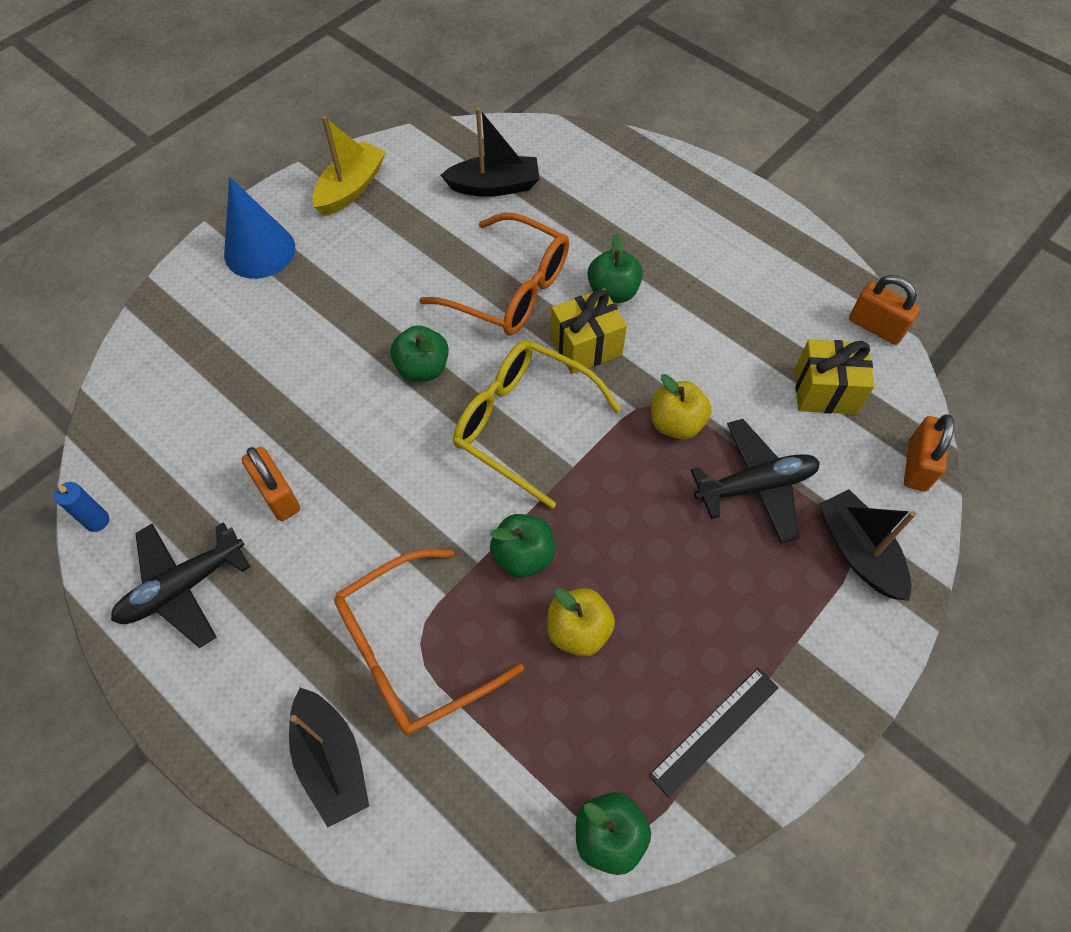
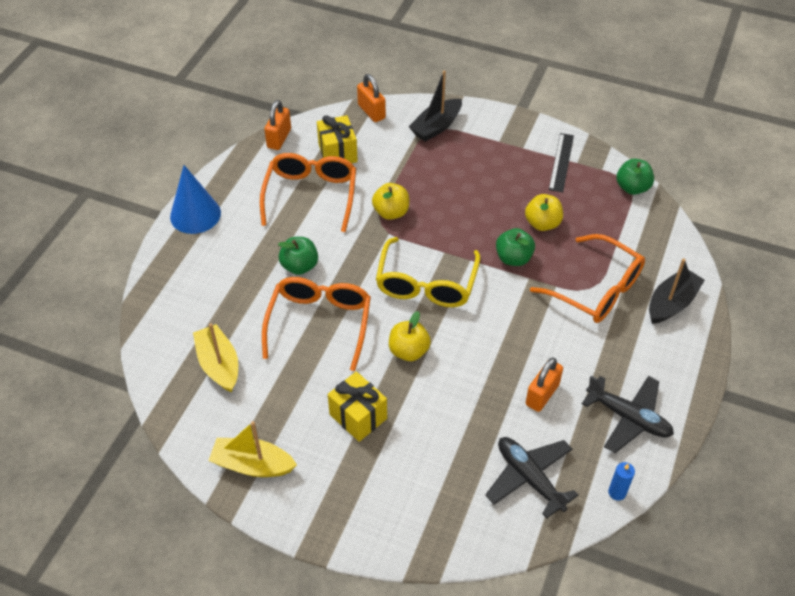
camera: 110 degrees left, 10 degrees down
(259, 251) = (344, 503): blue cone -> blue cone (195, 214)
(422, 368) = (409, 351): green apple -> yellow apple
(494, 186) = (219, 364): black boat -> yellow boat
(586, 346) = (352, 268): yellow gift -> yellow gift (358, 416)
(714, 730) = (561, 162): black ruler -> black ruler turned 75 degrees clockwise
(743, 336) = (311, 195): none -> orange glasses
(755, 486) = (417, 171): black plane -> black plane (529, 478)
(917, 465) = (371, 111): orange padlock -> orange padlock turned 60 degrees clockwise

